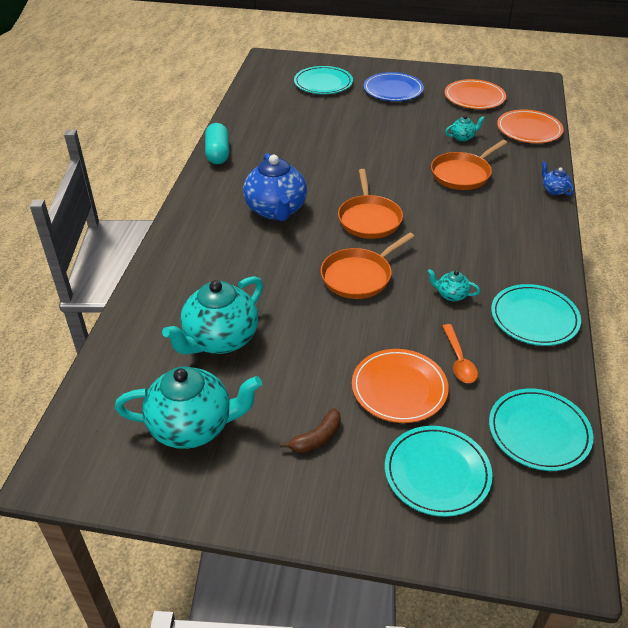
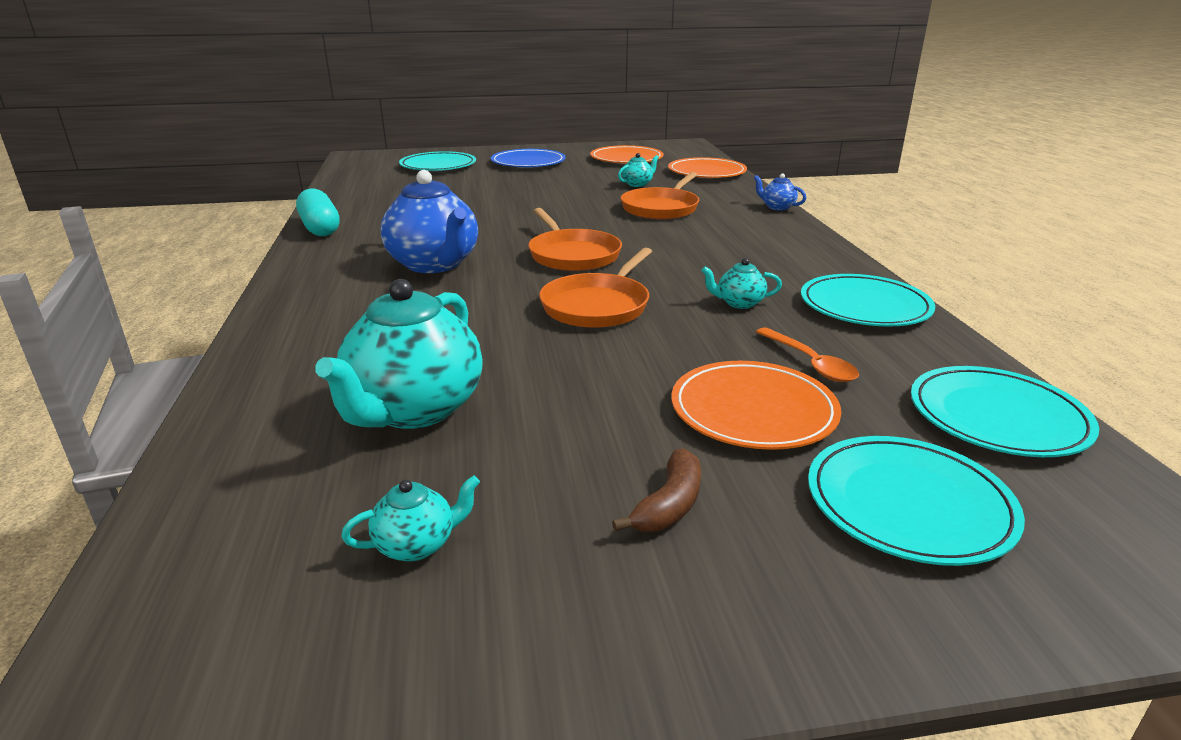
camera: 20 degrees left, 15 degrees down
(193, 426) = (417, 545): turquoise teapot -> turquoise teapot, size x0.45

